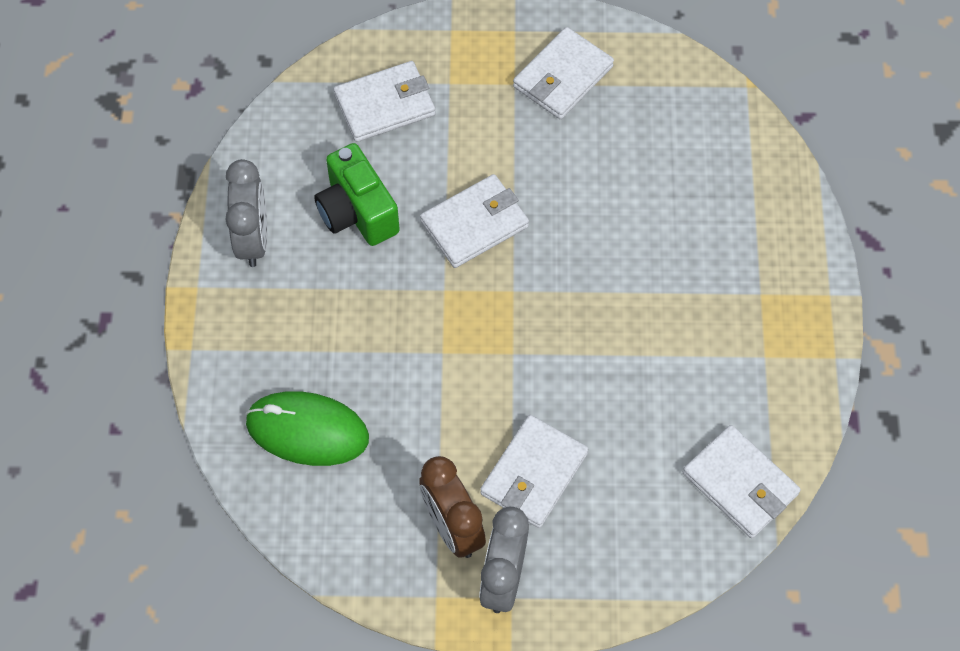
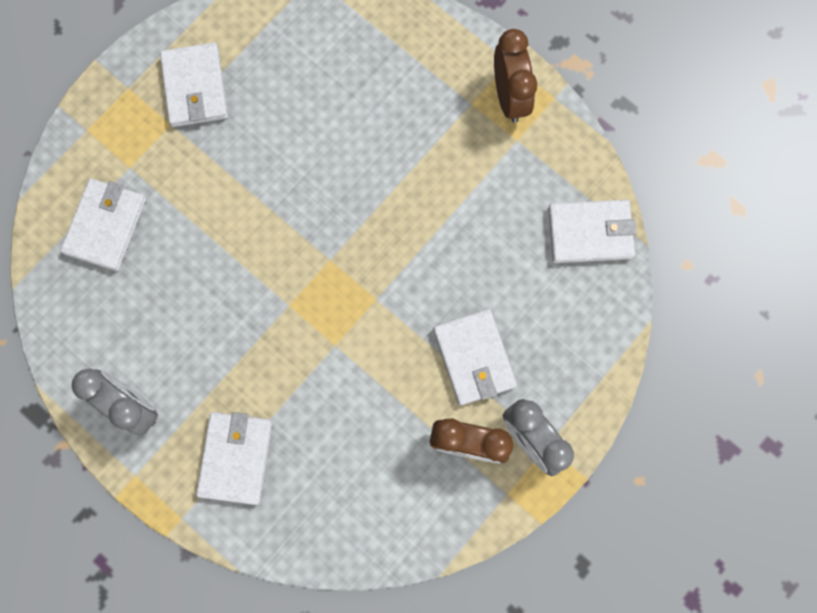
camera: 50 degrees left, 15 degrees up
(307, 430) = (315, 485): green mouse -> none
(357, 212) = (175, 315): green camera -> none
(474, 224) = (256, 243): white wallet -> white wallet (235, 458)
(798, 319) = (509, 96): none -> brown clock

